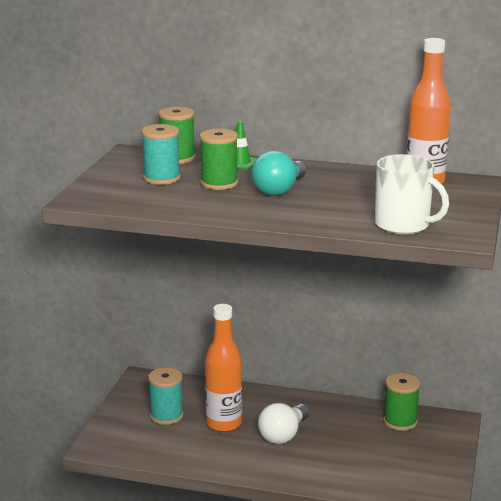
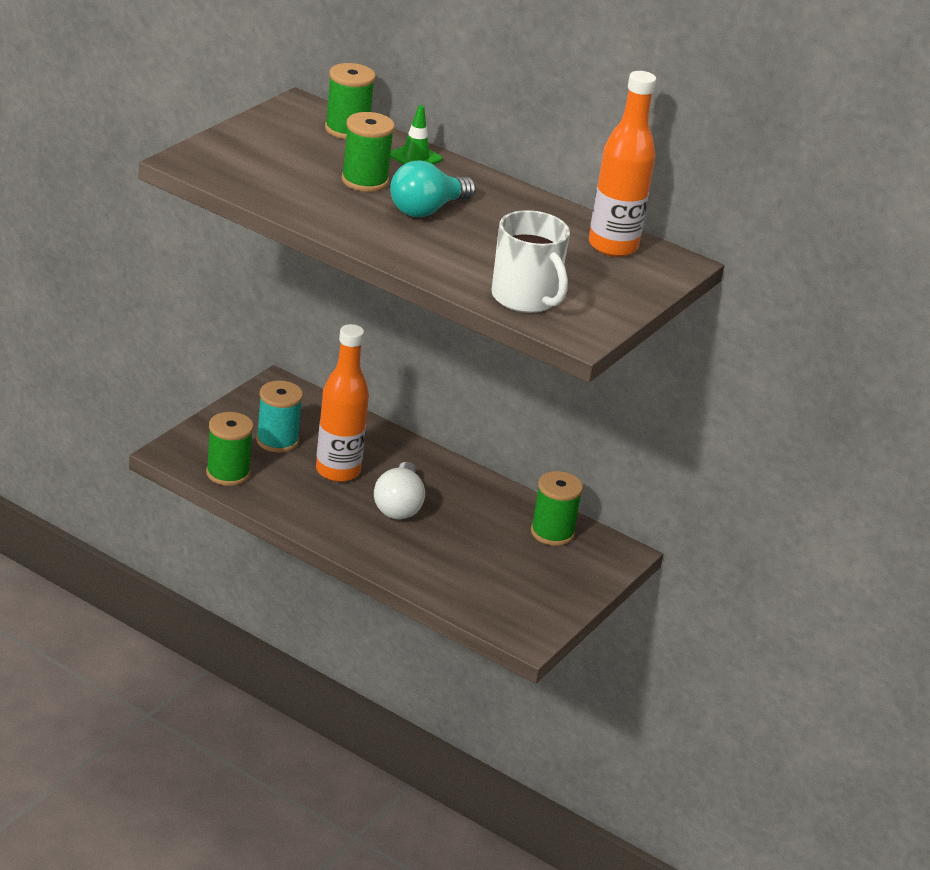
camera: 15 degrees right, 10 degrees up
(145, 449) = (228, 473): none -> green spool
(161, 178) = (304, 155): turquoise spool -> none
(283, 435) = (399, 506): white light bulb -> white light bulb turned 45 degrees counterclockwise

